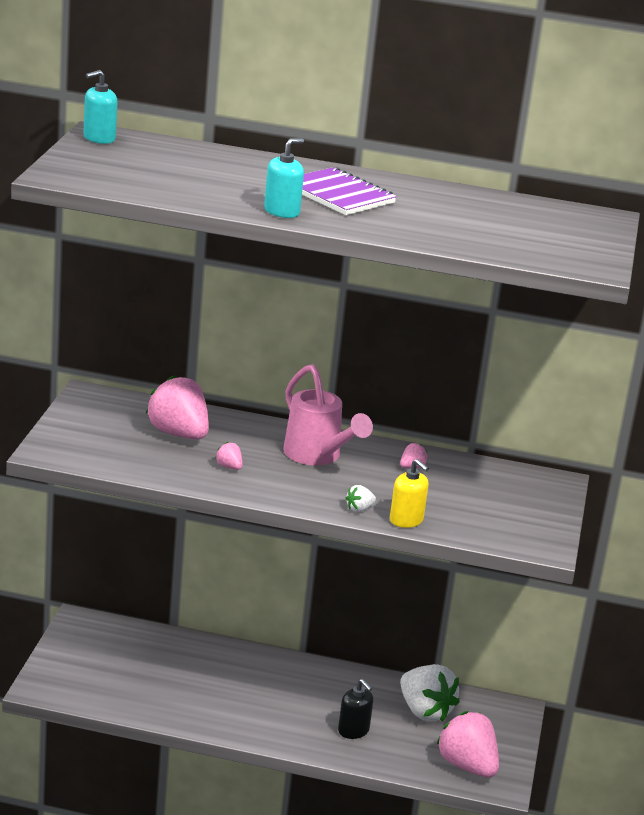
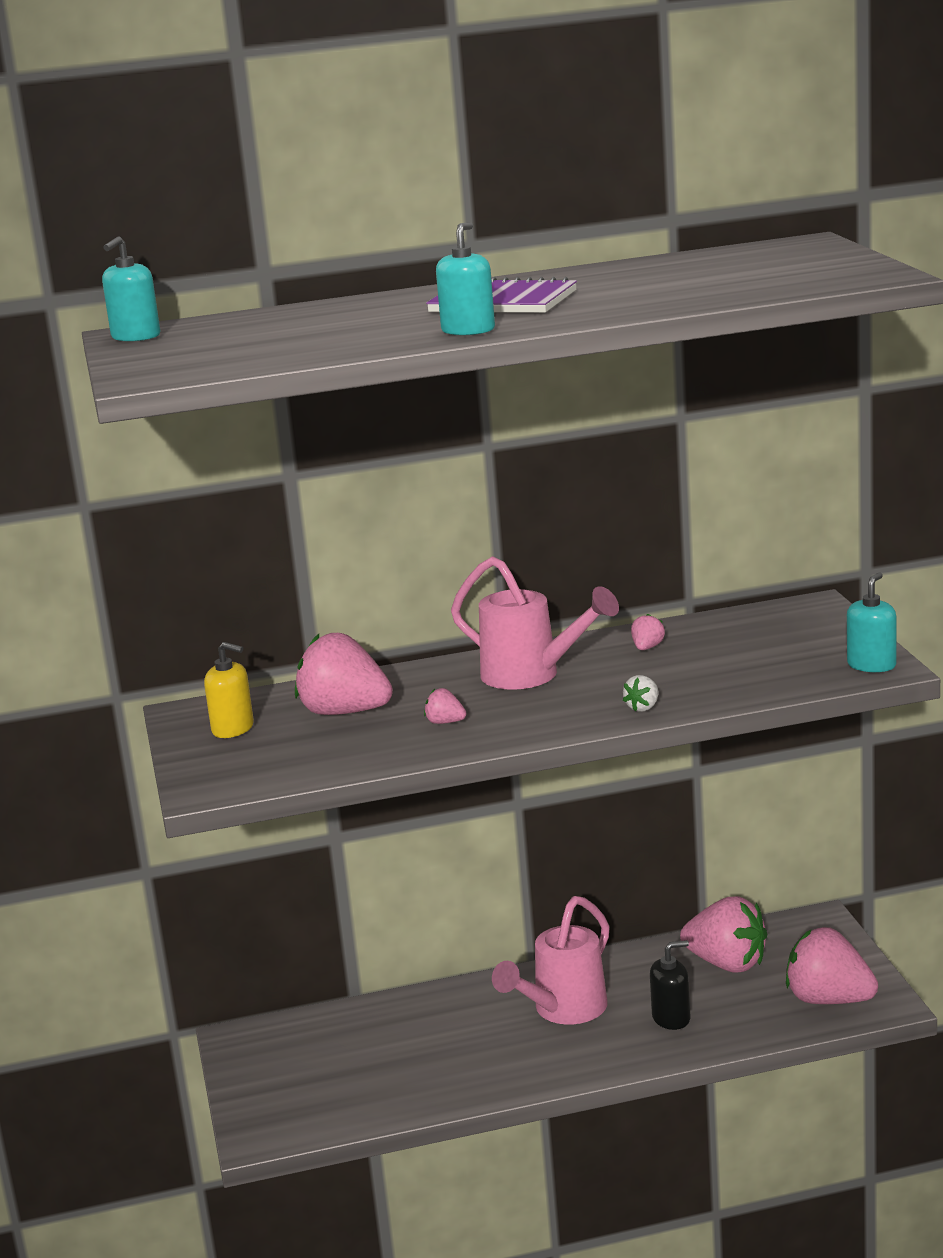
camera: 20 degrees left, 5 degrees down
(290, 694) = (562, 1011): none -> pink watering can
(353, 730) = (671, 1018): black soap dispenser -> black soap dispenser turned 45 degrees counterclockwise
(406, 520) = (708, 699): yellow soap dispenser -> yellow soap dispenser (233, 729)
(424, 711) = (727, 964): white strawberry -> pink strawberry
(540, 541) = (871, 665): none -> turquoise soap dispenser

